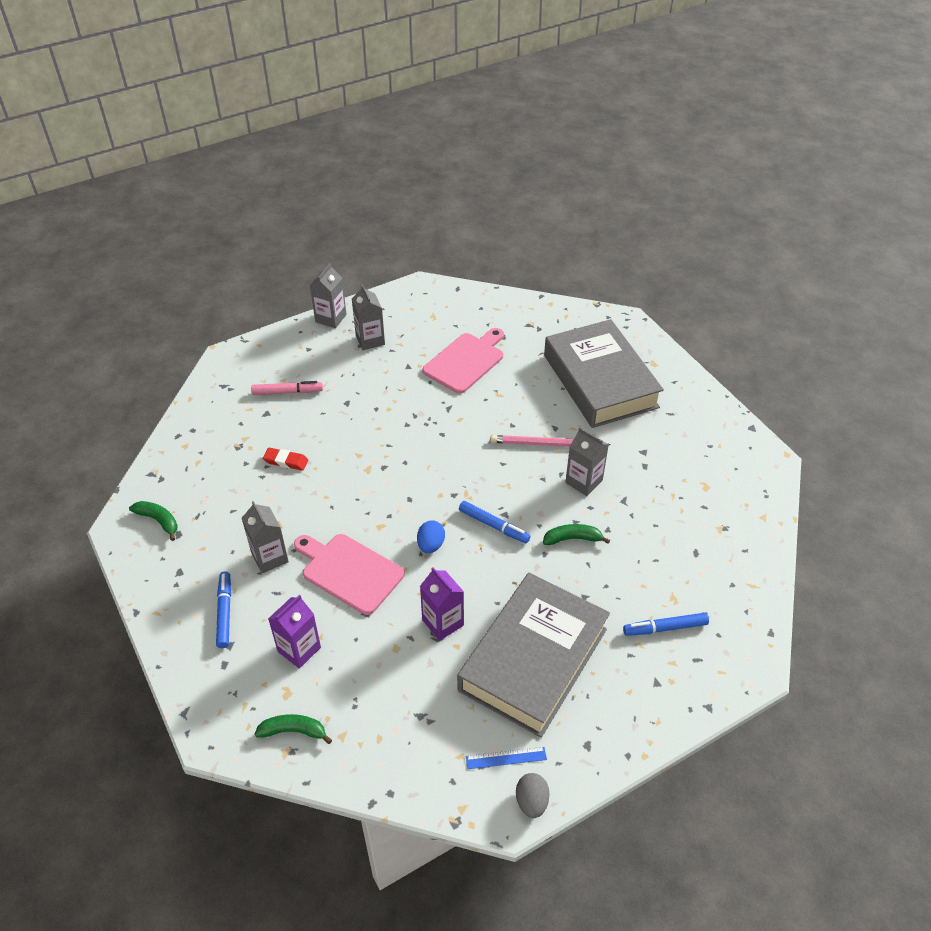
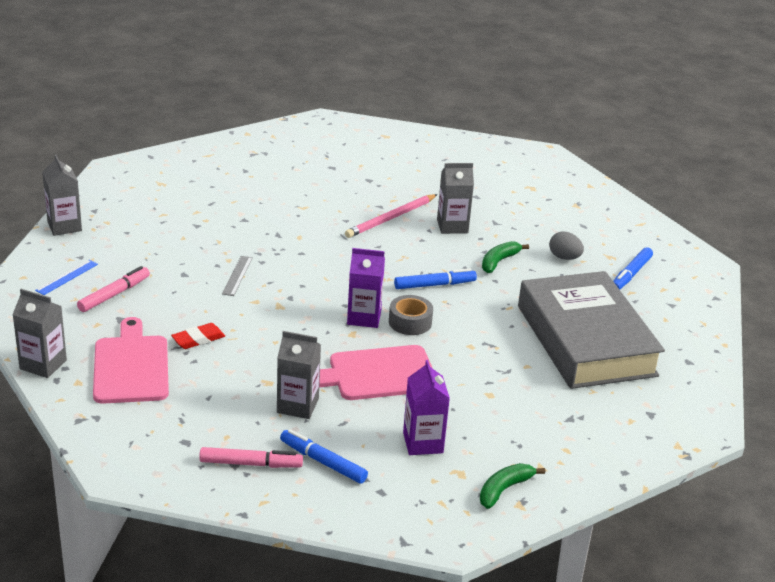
camera: 50 degrees left, 15 degrees down
(158, 520) = (149, 445): green banana -> none
(187, 579) = (250, 464): none -> pink marker
(370, 340) = (130, 224): grey carton -> grey carton (43, 364)
(376, 426) = (237, 275): none -> grey ruler
(431, 545) = (410, 322): blue egg -> grey tape
(443, 622) = (495, 359): purple carton -> purple carton (364, 317)
(465, 361) = (241, 199): pink cutting board -> pink cutting board (131, 366)
(506, 758) = (657, 401): blue ruler -> blue ruler (67, 277)
(531, 801) = (708, 411): grey egg -> grey egg (564, 257)
(600, 381) = (365, 163): grey book -> none

